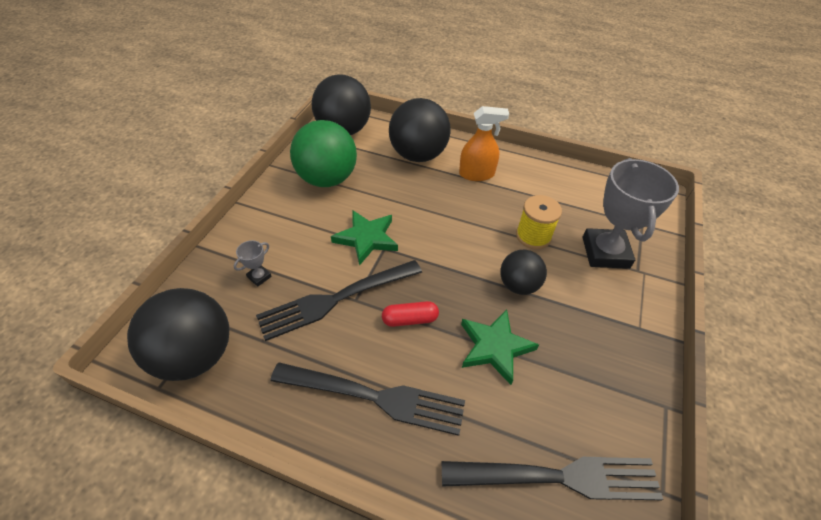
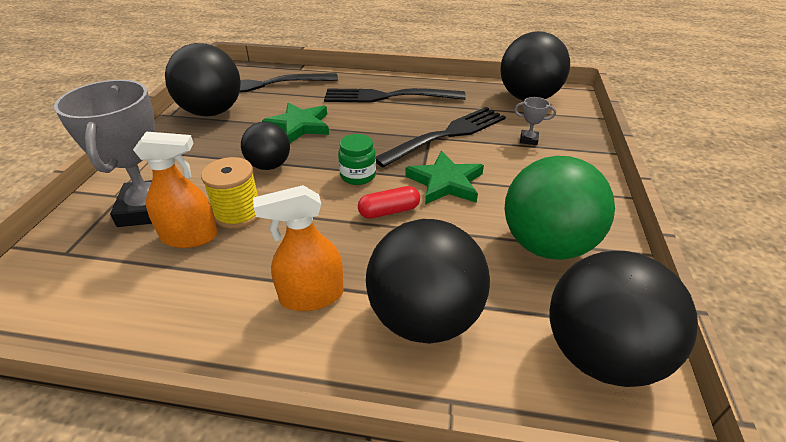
camera: 170 degrees right, 10 degrees down
(259, 277) = (528, 140): grey trophy -> grey trophy turned 75 degrees clockwise
(410, 319) = (375, 132): red capsule -> red capsule (389, 211)
(438, 258) = (358, 176): none -> green jar
(562, 222) = (190, 236): none -> orange spray bottle
(612, 402) = (212, 112): none -> black ball

